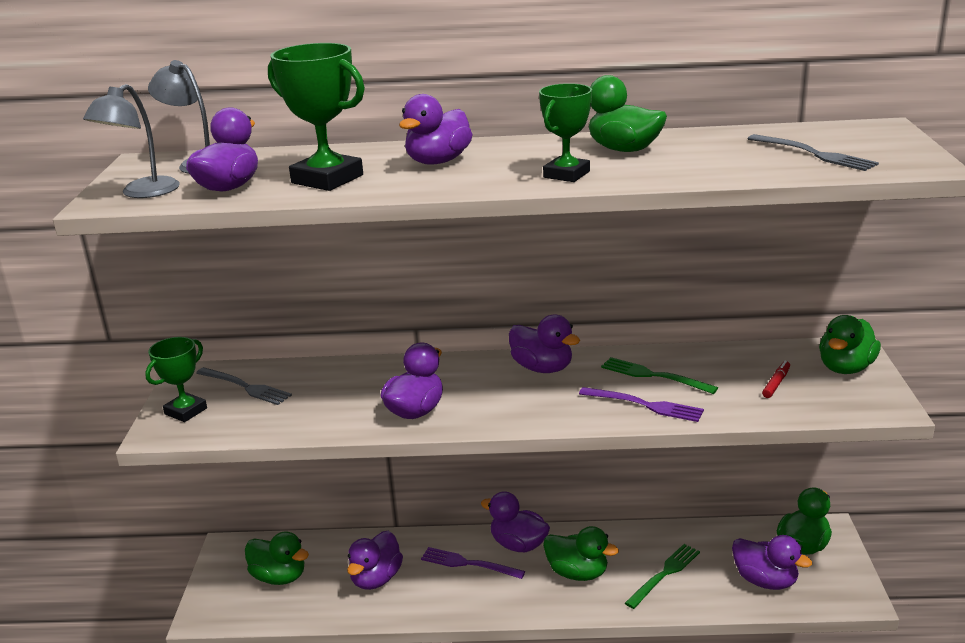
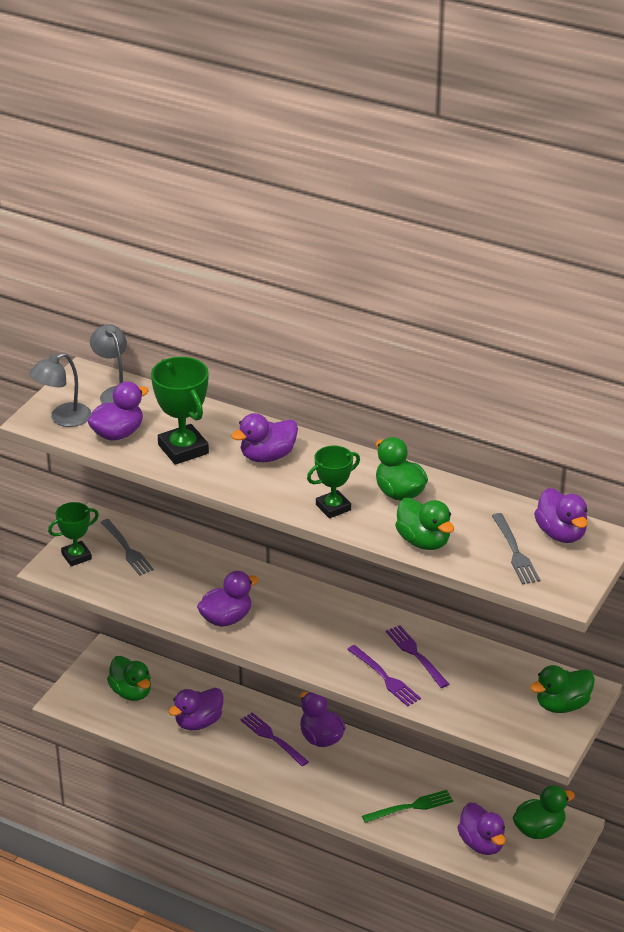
camera: 25 degrees right, 10 degrees up
(542, 368) = (343, 615): purple duck -> purple duck (561, 534)
(577, 573) = (347, 779): green duck -> green duck (423, 541)
(652, 375) = (415, 654): green fork -> purple fork
(776, 383) = (496, 697): red marker -> none

